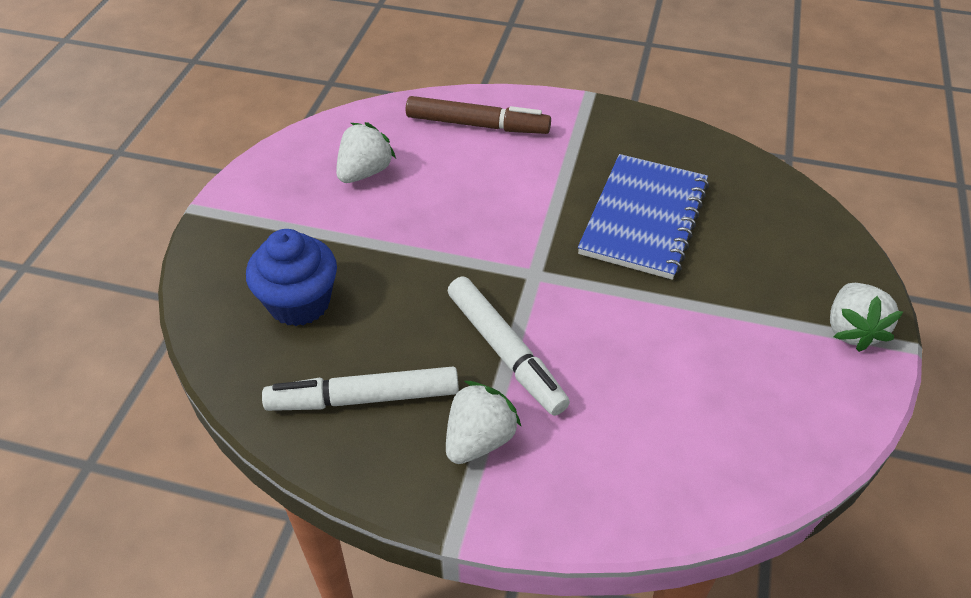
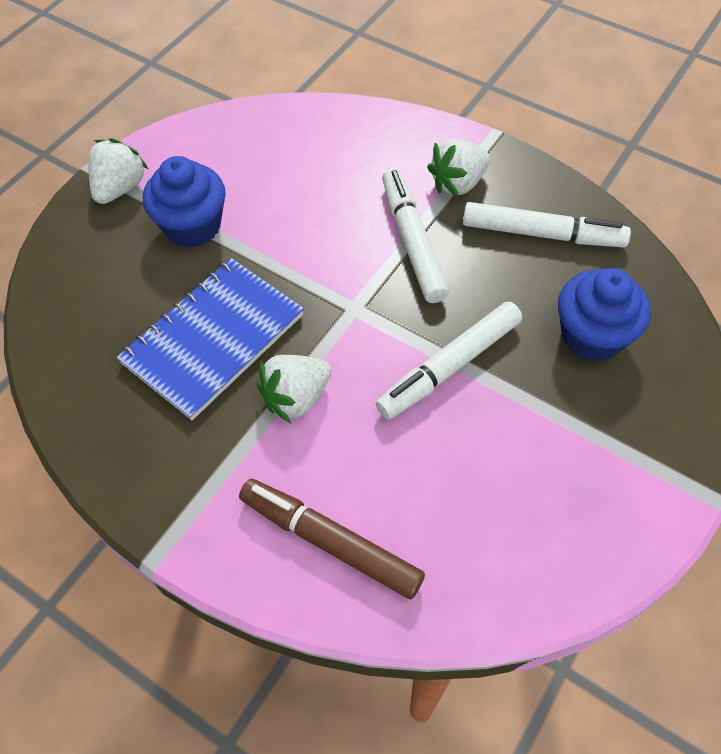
camera: 160 degrees left, 10 degrees up
(365, 172) = (498, 497): white strawberry -> white strawberry (296, 398)
(428, 246) = (449, 366): none -> white marker
(741, 309) = (193, 226): none -> blue cupcake

